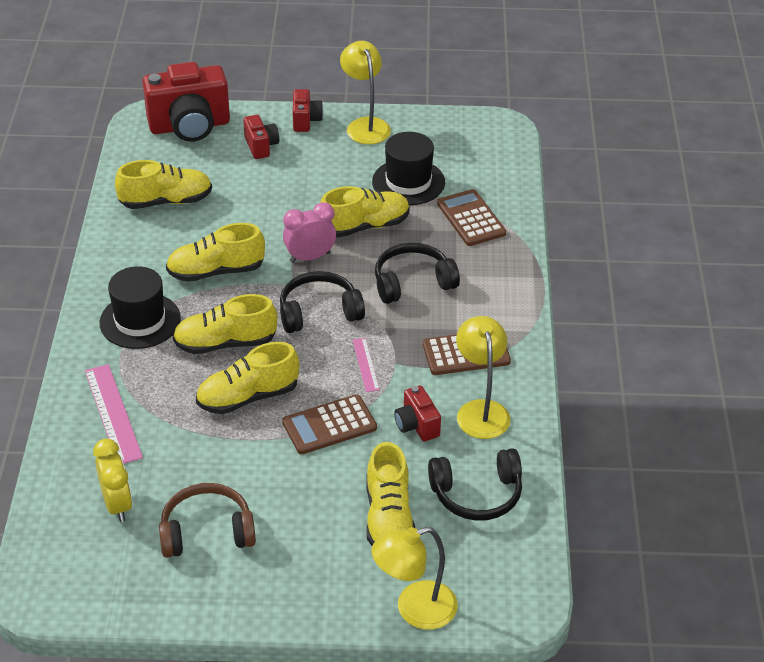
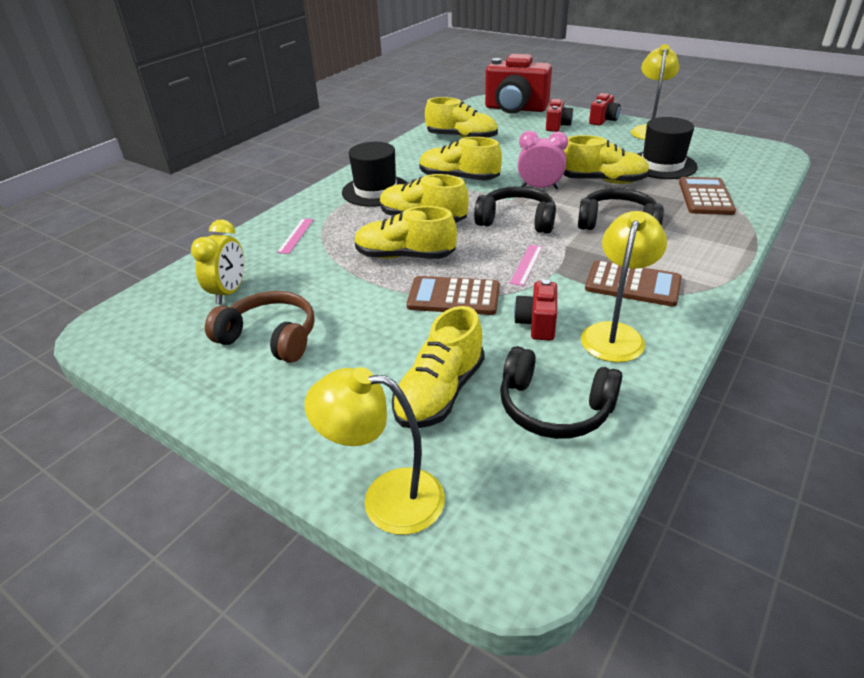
camera: 35 degrees right, 5 degrees down
(112, 413) = (295, 235): pink ruler -> pink ruler, size x0.56

